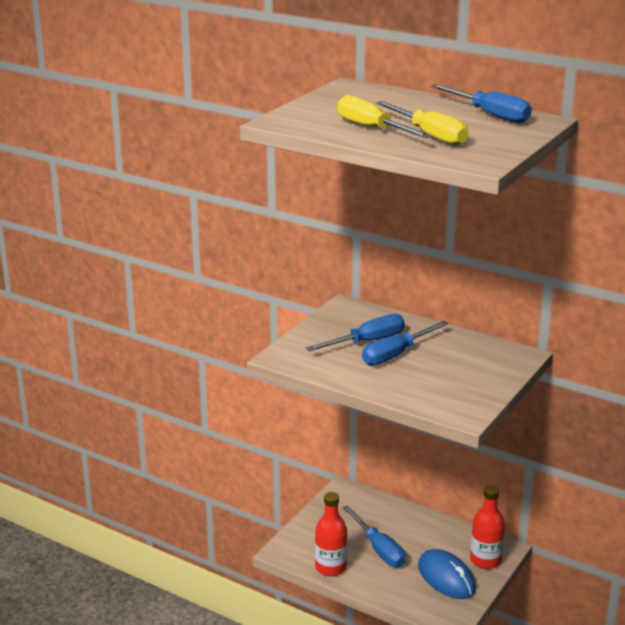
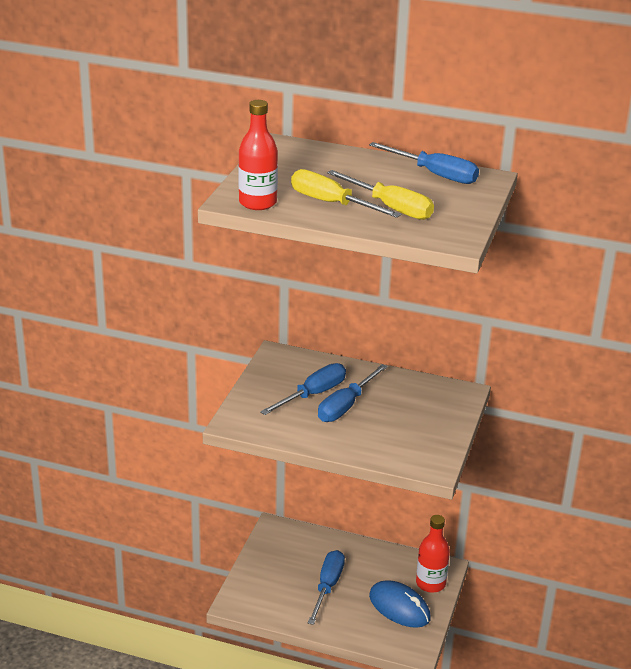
camera: 15 degrees left, 5 degrees up
(330, 567) = (287, 613): red bottle -> red bottle (257, 203)
(379, 549) = (327, 587): blue screwdriver -> blue screwdriver turned 120 degrees counterclockwise

